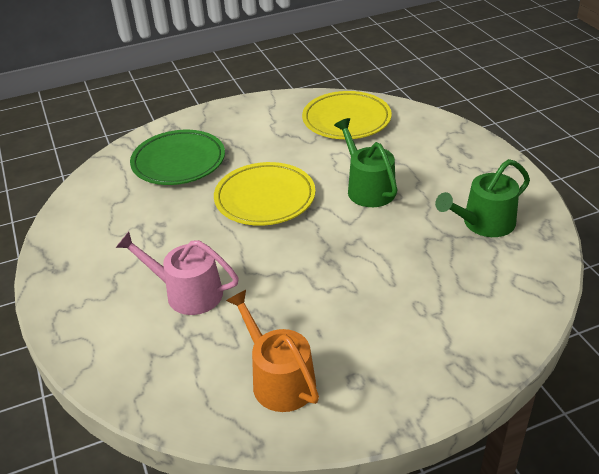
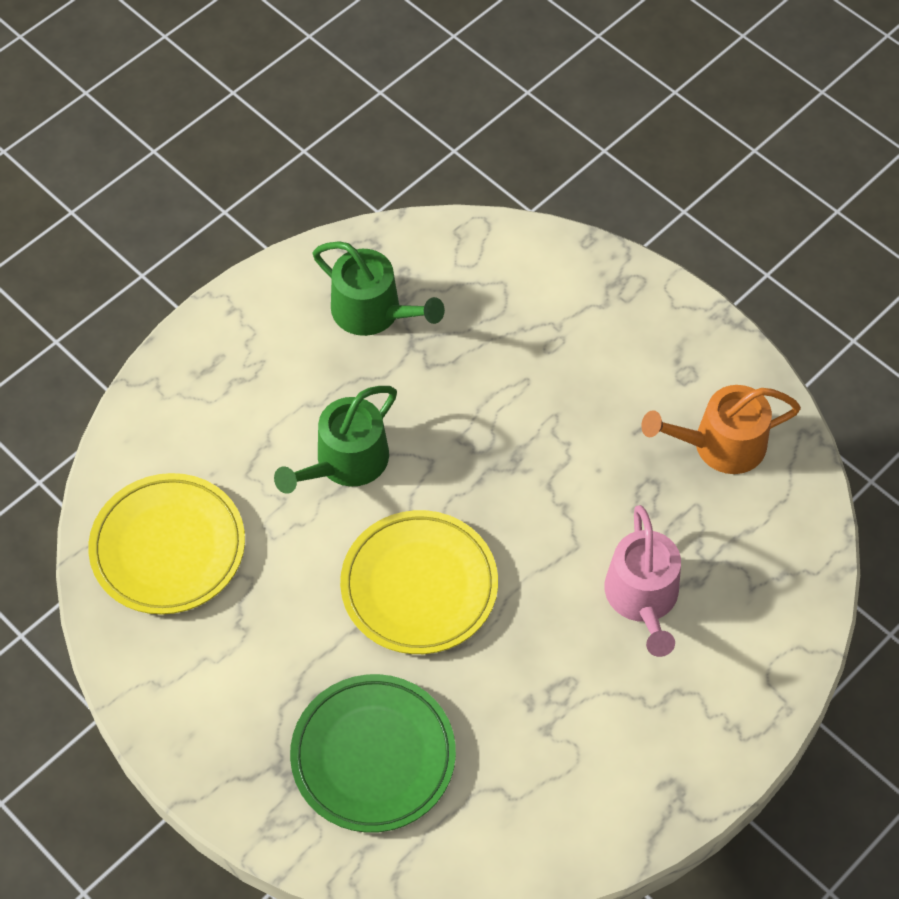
camera: 115 degrees left, 20 degrees up
(279, 379) = (720, 445): orange watering can -> orange watering can turned 45 degrees clockwise

